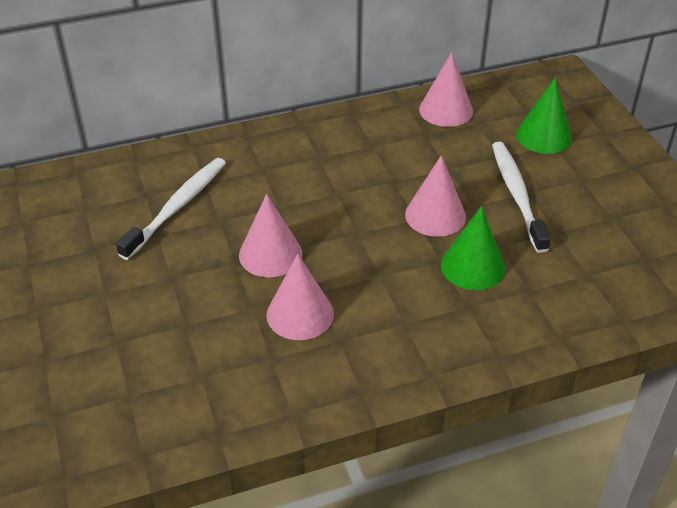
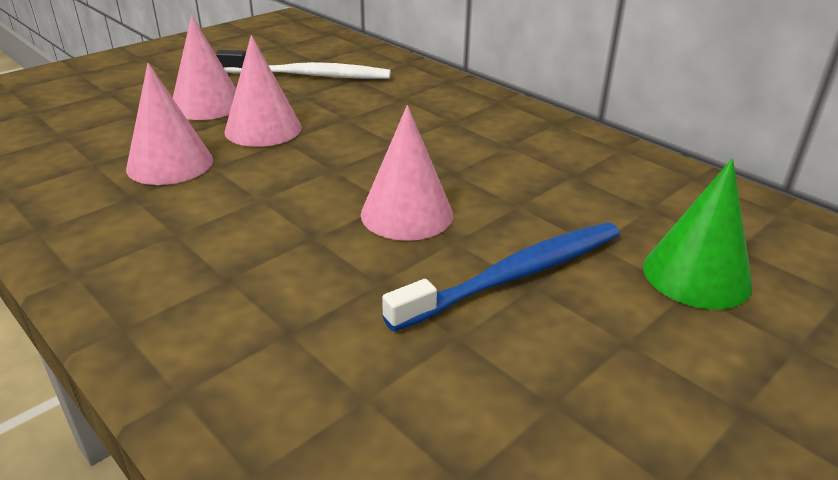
camera: 65 degrees right, 10 degrees down
(446, 110) = (644, 178): pink cone -> pink cone (207, 105)
(472, 266) = (316, 265): green cone -> none
(517, 195) = (515, 276): white toothbrush -> blue toothbrush

